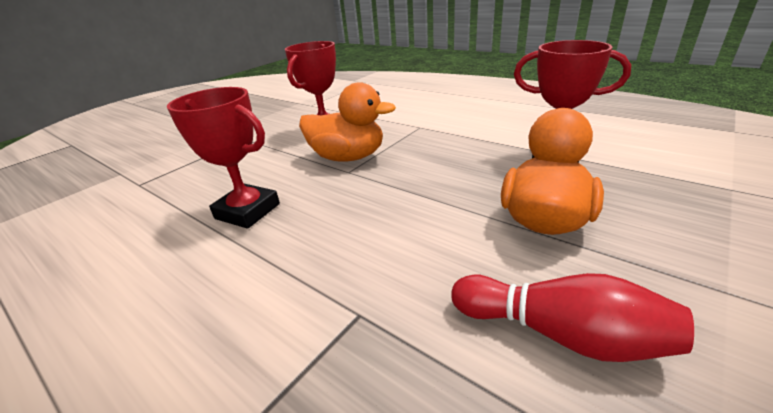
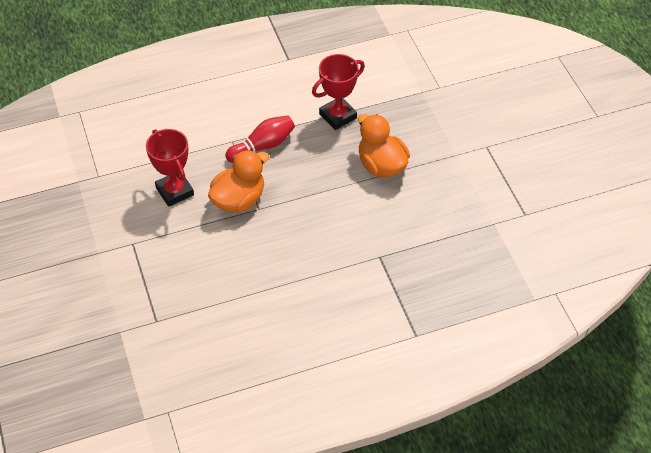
camera: 60 degrees left, 20 degrees up
(248, 211) = (260, 270): red trophy -> none
(561, 334) = (434, 209): red bowling pin -> red bowling pin (263, 146)

